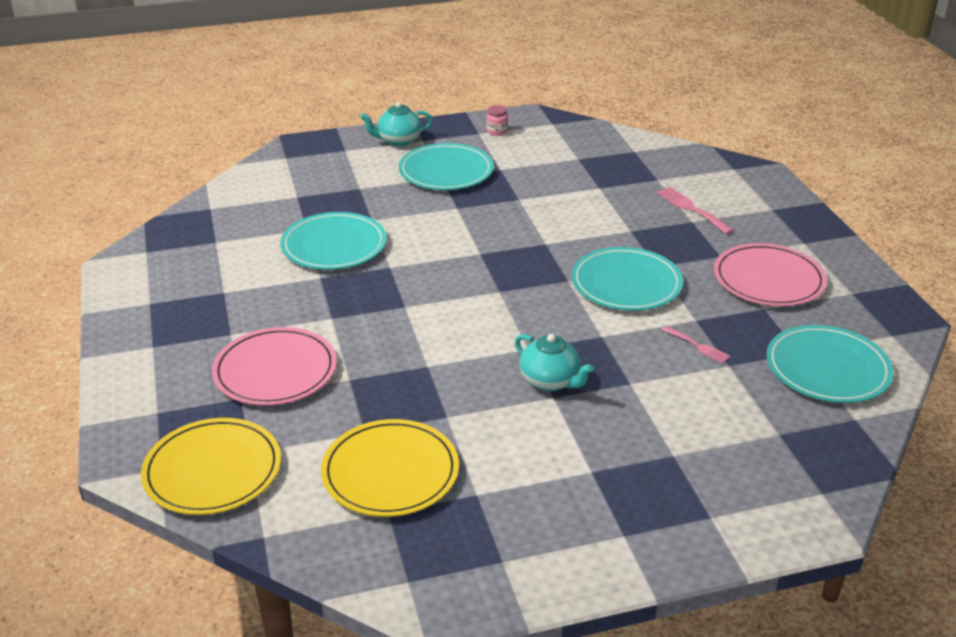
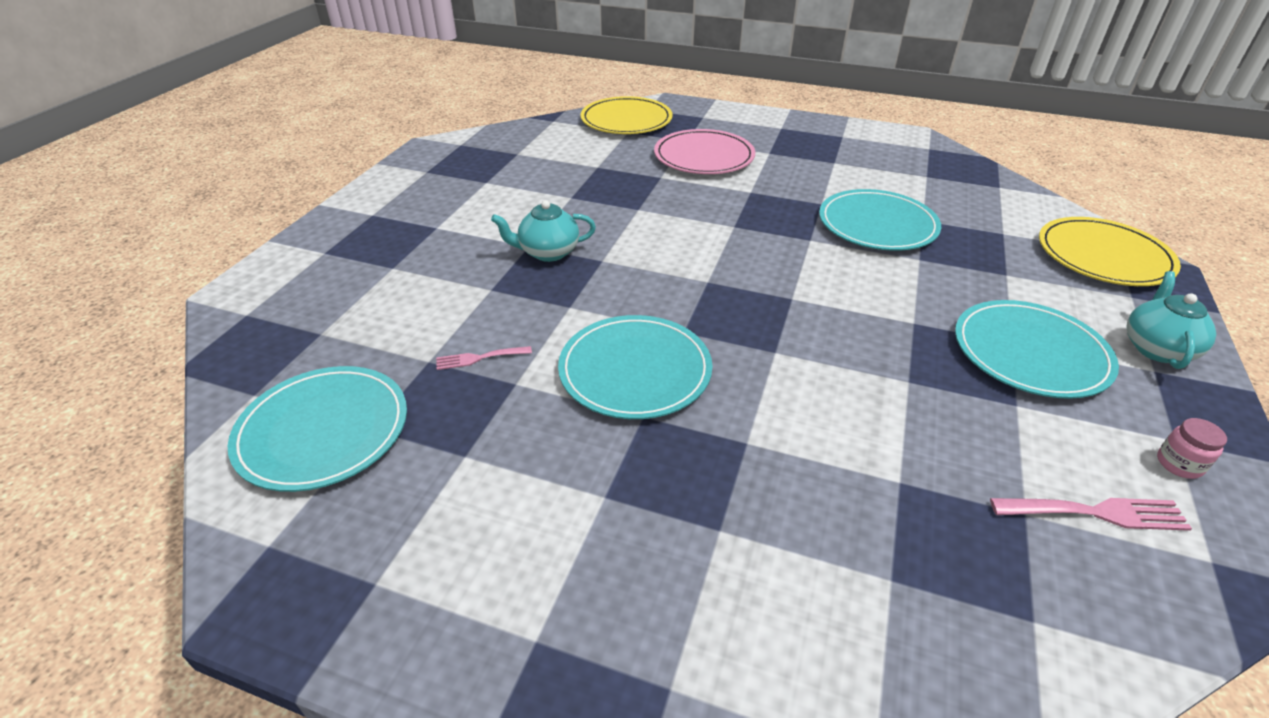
camera: 125 degrees right, 5 degrees up
(390, 472) = (548, 163): yellow plate -> yellow plate (1103, 256)
(691, 209) = (757, 556): pink fork -> pink fork (1096, 512)
(768, 279) = (506, 508): pink plate -> none

